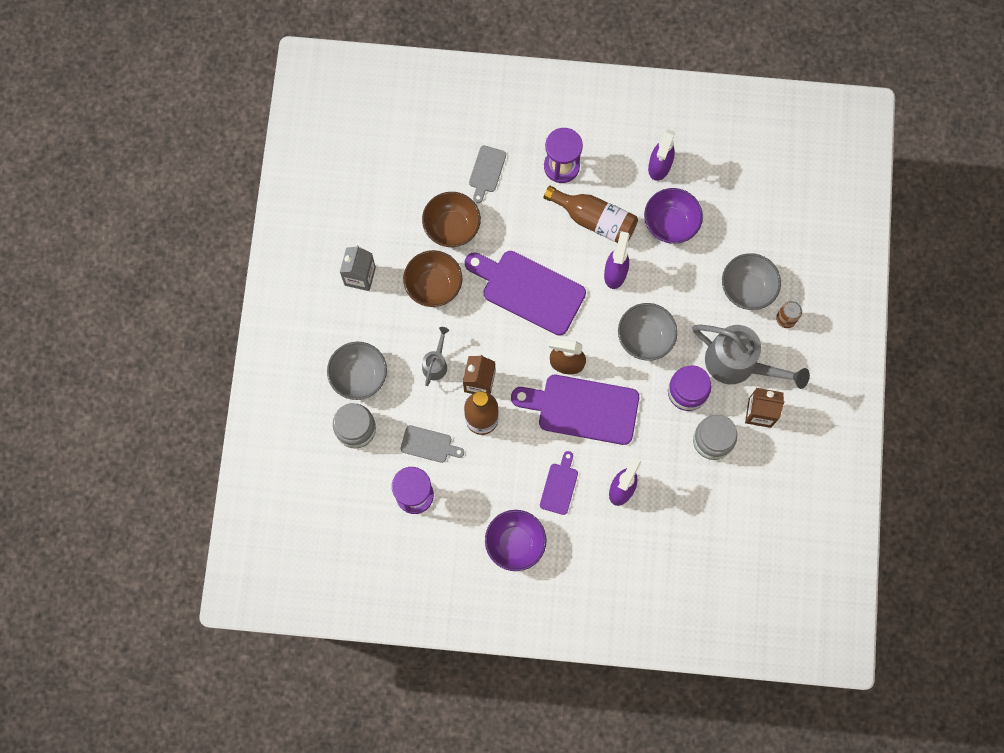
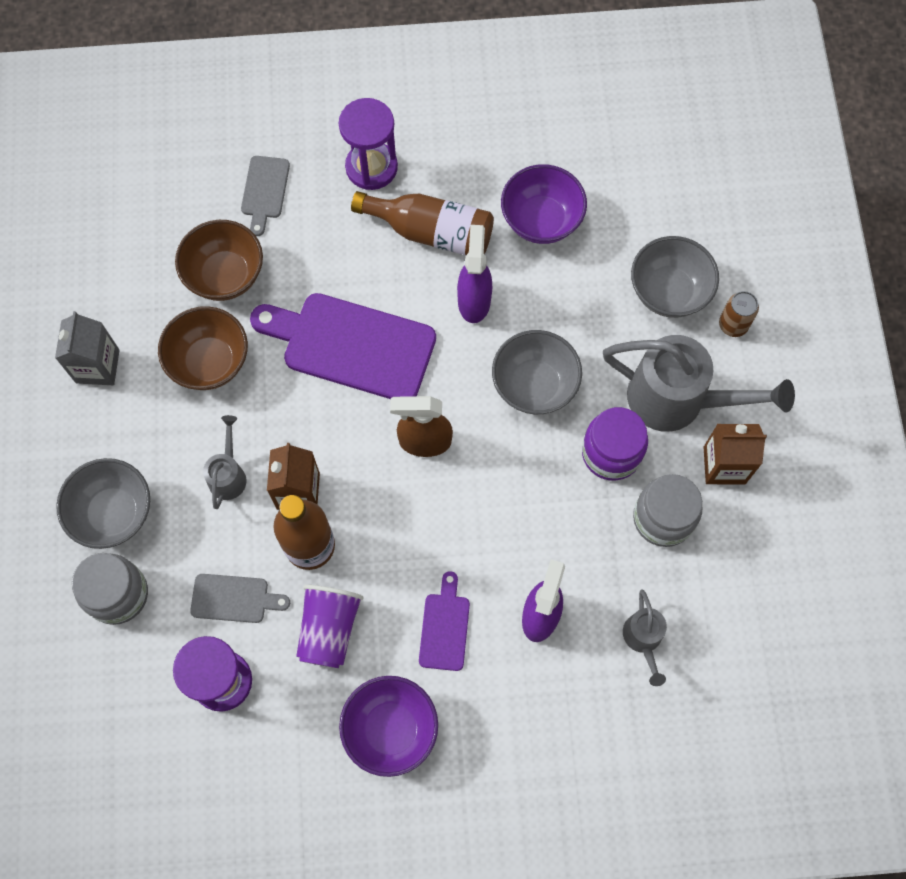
camera: 10 degrees left, 5 degrees down
(486, 474) = (329, 629): none -> purple cup
(582, 408) = (459, 504): purple cutting board -> none
(659, 166) = (510, 146): purple spray bottle -> none
(684, 516) = (643, 639): none -> grey watering can

